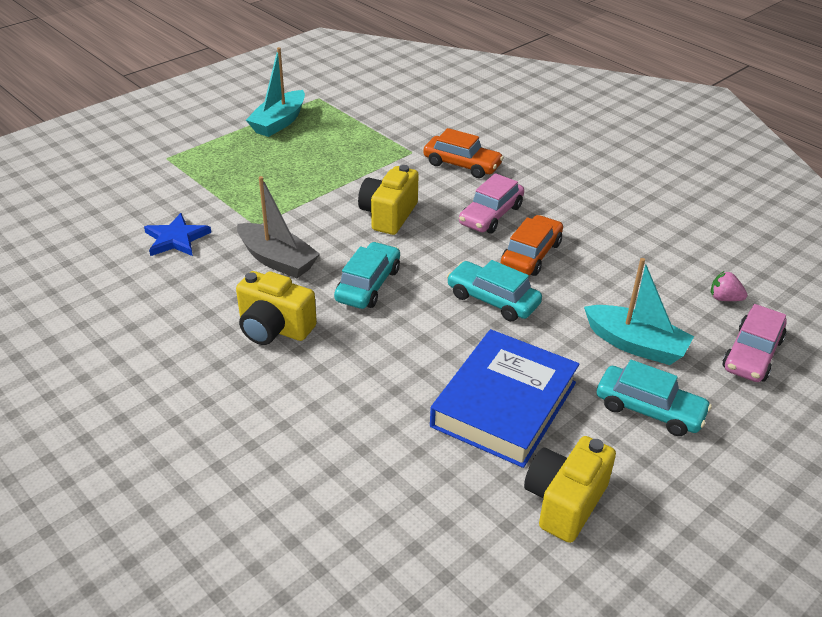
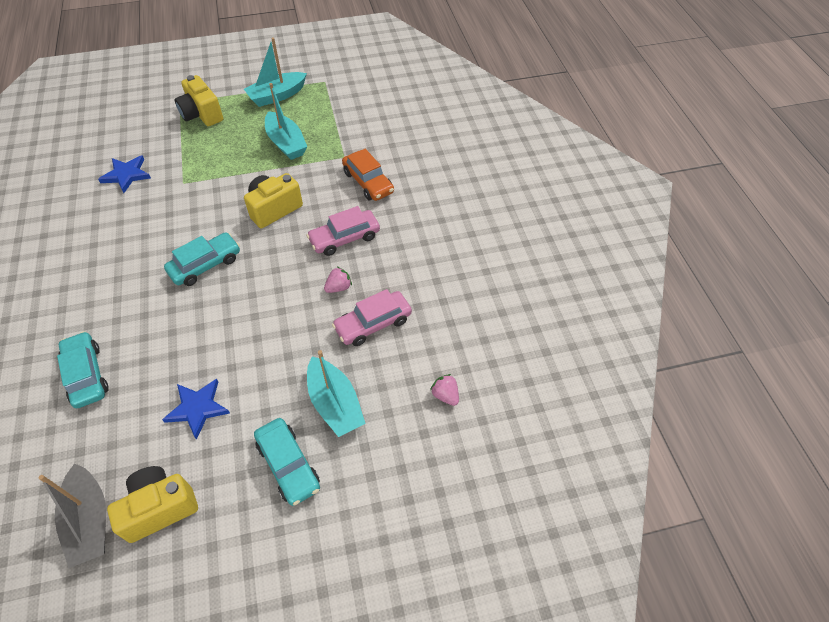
camera: 30 degrees right, 15 degrees up
(274, 328) = (118, 275): yellow camera -> yellow camera (202, 114)
(277, 260) = (169, 218): grey boat -> grey boat (90, 521)
(337, 158) = (286, 143): none -> turquoise boat
(493, 300) = (274, 315): turquoise car -> turquoise car (86, 374)
(504, 404) = (197, 408): blue book -> blue star
(531, 255) = (338, 287): orange car -> pink strawberry
(752, 354) = (414, 457): pink car -> pink car (373, 324)

